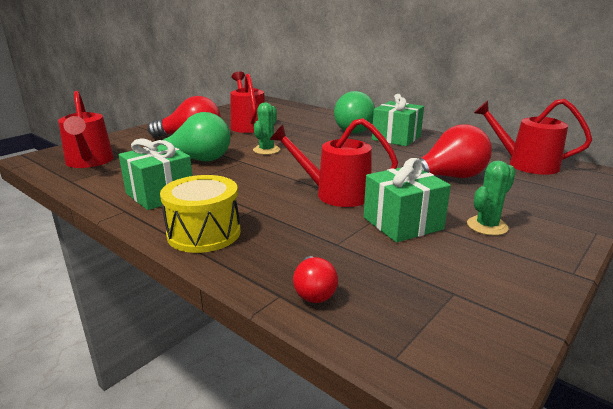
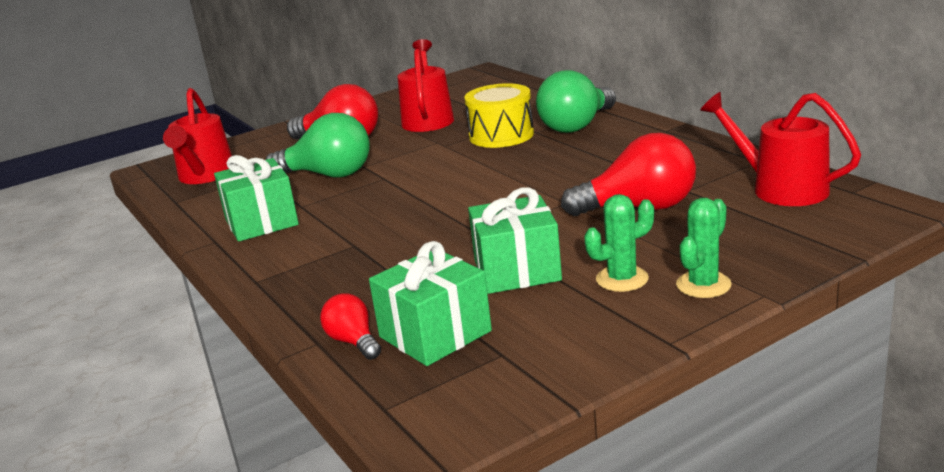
camera: 20 degrees right, 0 degrees up
(204, 233) = (282, 272): yellow drum -> yellow drum (501, 135)
(266, 150) = (425, 160): green cactus -> green cactus (703, 285)
(314, 291) = (353, 342): red light bulb -> red light bulb turned 135 degrees clockwise
(335, 194) = (466, 228): red watering can -> none
(396, 138) = (624, 141): green gift -> green gift (435, 334)

